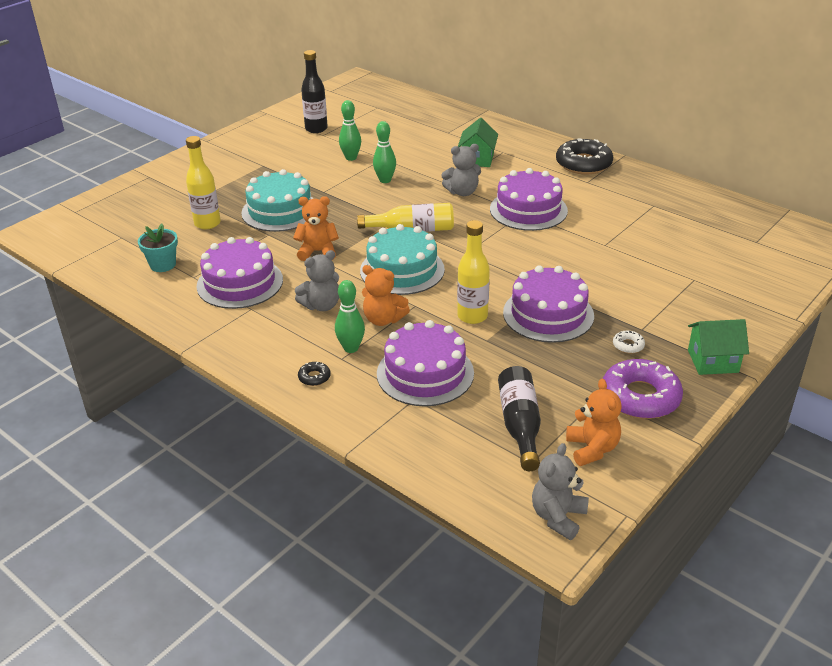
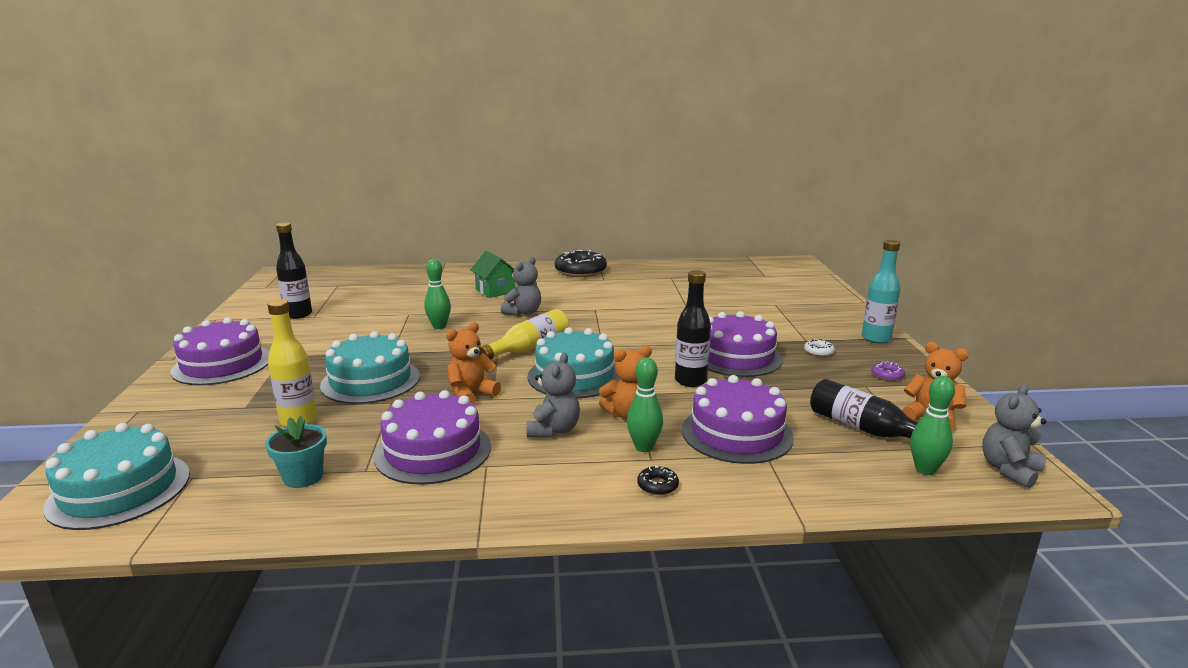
camera: 45 degrees left, 15 degrees down
(88, 229) = (119, 490): none -> turquoise cake
(351, 158) = (375, 322): green bowling pin -> green bowling pin (925, 469)
(472, 316) = (690, 381): yellow bottle -> black bottle
(528, 210) = (595, 306): purple cake -> purple cake (222, 364)
(558, 517) = (1009, 470): grey teddy bear -> grey teddy bear turned 60 degrees clockwise
(640, 397) = (887, 375): purple donut -> purple donut, size x0.43
(713, 361) = (876, 339): green house -> turquoise bottle

